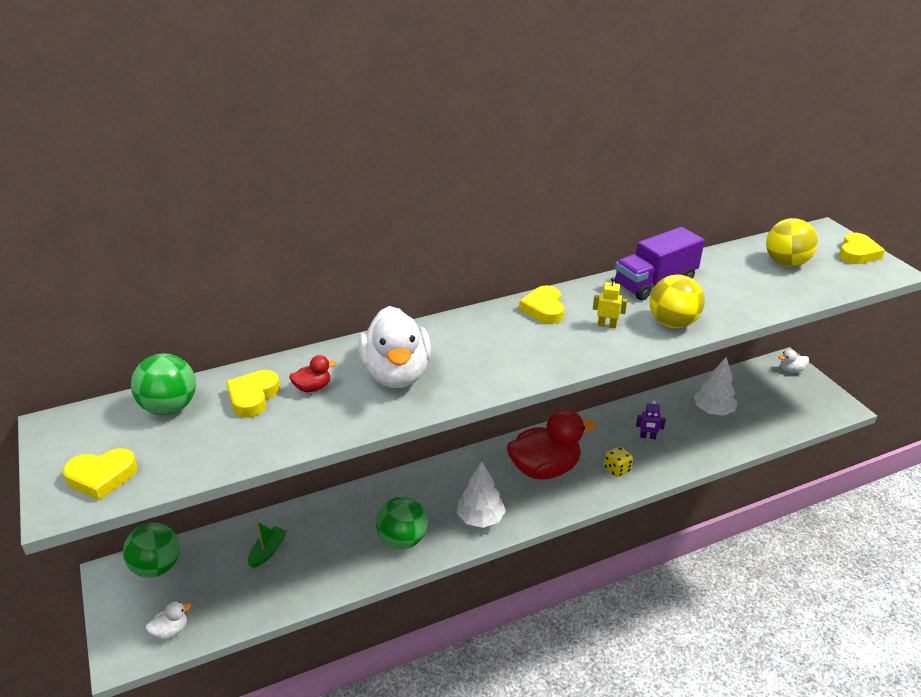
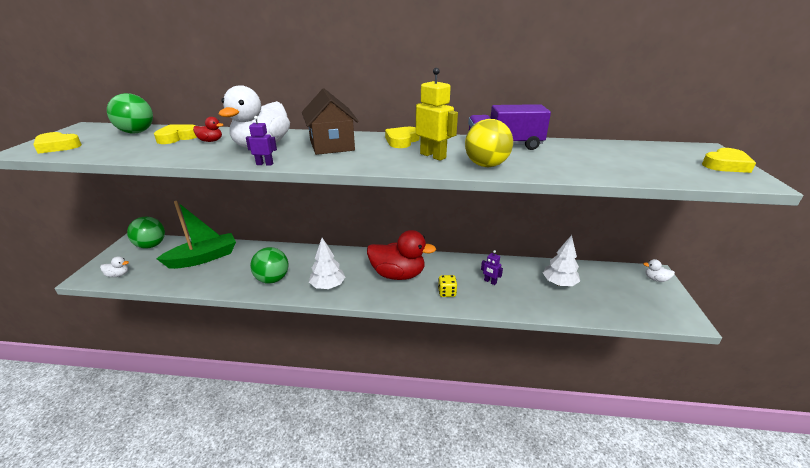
camera: 30 degrees right, 5 degrees down
(268, 551) = (203, 258): green boat -> green boat, size x2.13
(448, 404) = (265, 164): none -> purple robot
(477, 344) = (332, 145): none -> brown house
(607, 325) = (433, 156): yellow robot -> yellow robot, size x1.80
(786, 263) = (639, 157): yellow ball -> none

